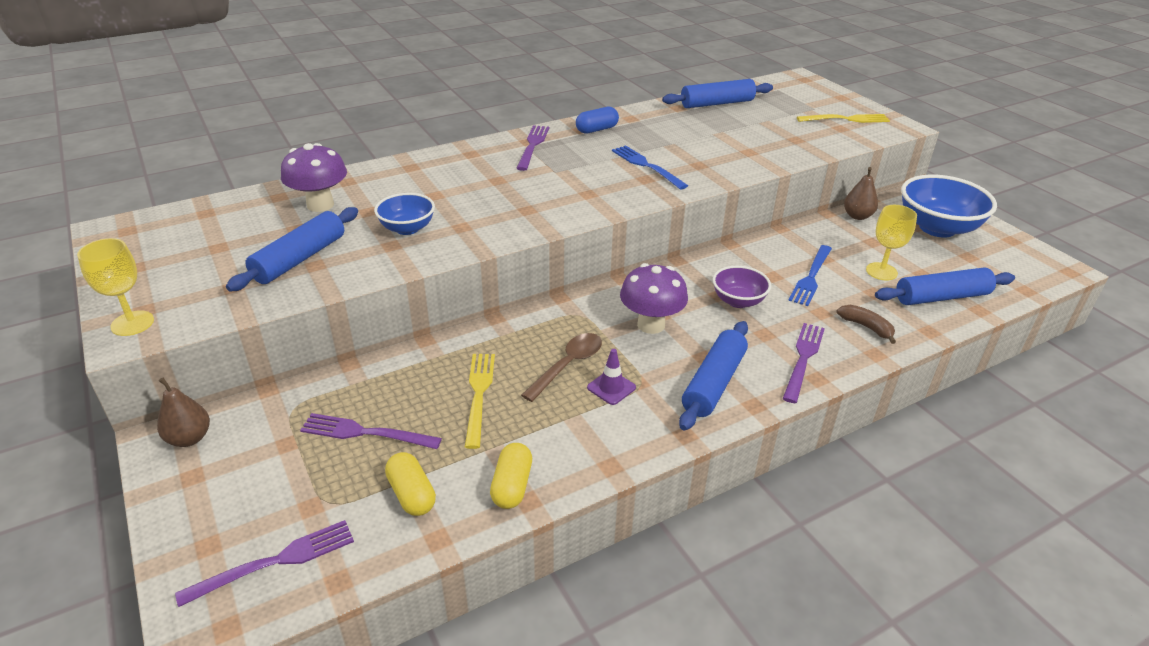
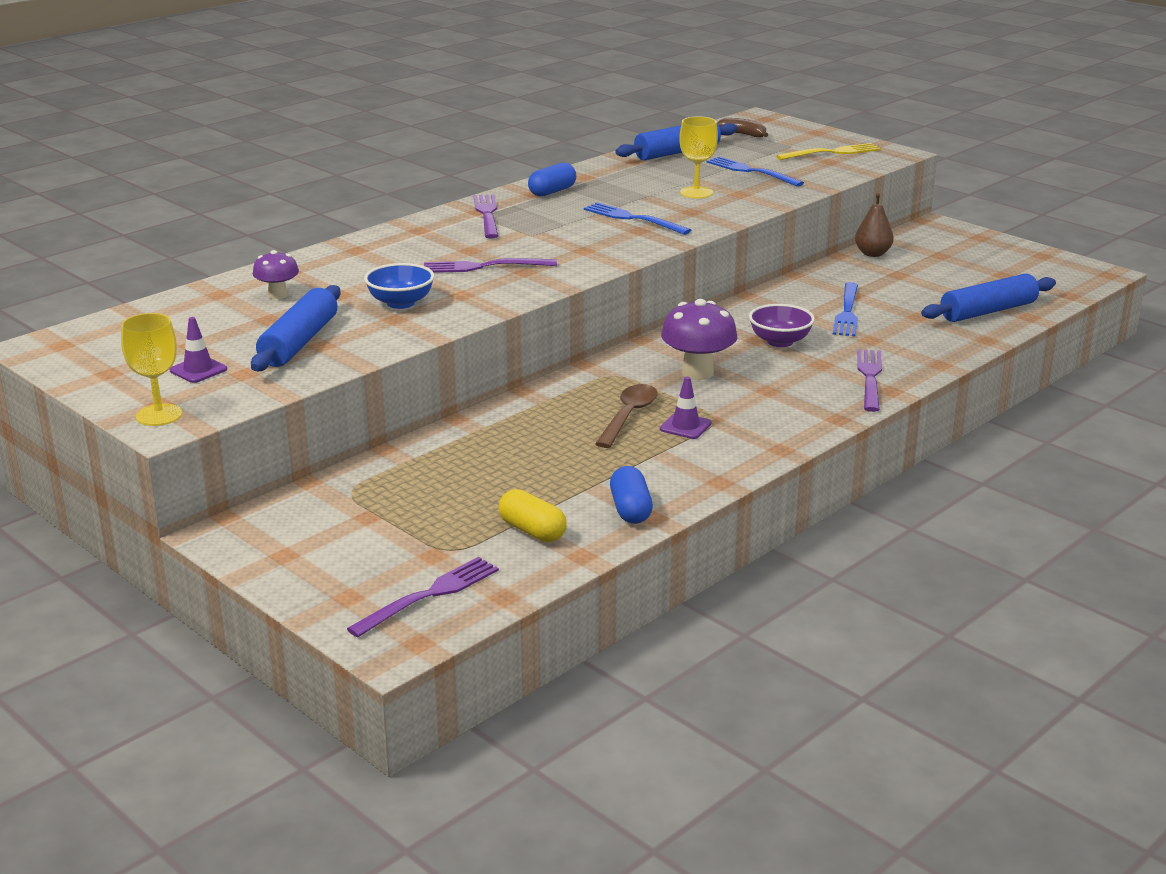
camera: 15 degrees left, 10 degrees down
(189, 438) = (254, 529): brown pear -> none
(201, 276) = (198, 370): none -> purple traffic cone
(320, 205) = (278, 295): purple mushroom -> purple mushroom, size x0.60
(365, 433) = (447, 496): purple fork -> purple fork (483, 267)
(479, 394) = (548, 451): yellow fork -> none
(512, 486) = (630, 509): yellow capsule -> blue capsule
(714, 383) = (789, 408): blue rolling pin -> none
(768, 130) = (750, 171): none -> blue fork
(866, 327) = (922, 345): brown banana -> brown banana (743, 134)
(881, 271) = (918, 298): yellow goblet -> yellow goblet (696, 193)
(937, 228) = (962, 254): blue bowl -> none

